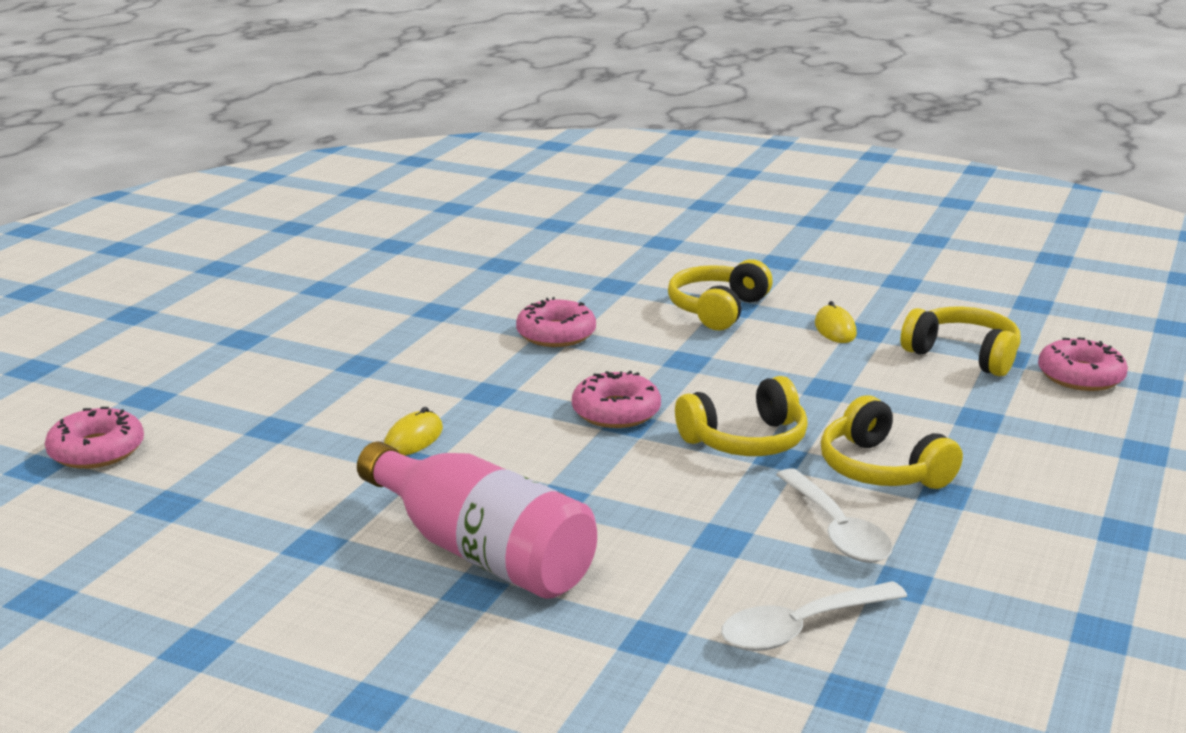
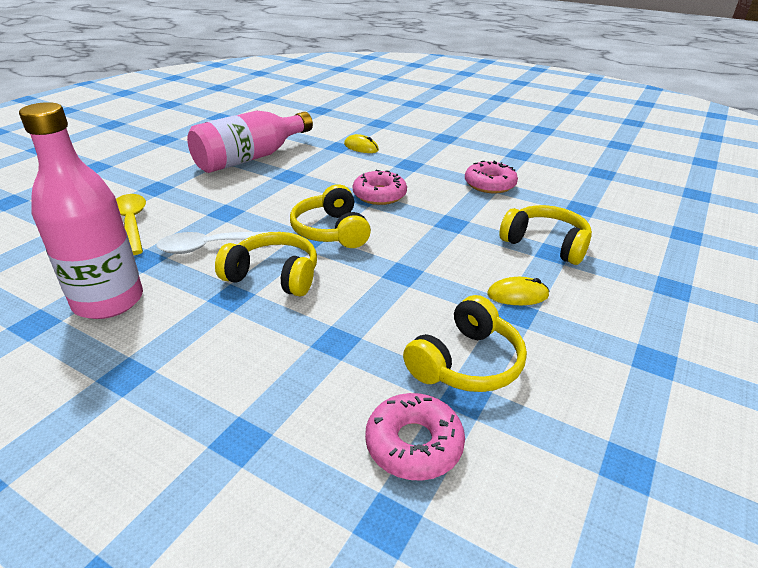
camera: 95 degrees right, 10 degrees up
(97, 450) = (367, 99): pink donut -> none
(800, 628) = (132, 223): white spoon -> yellow spoon
(881, 469) = (274, 275): yellow headphones -> yellow headphones turned 45 degrees clockwise
(1015, 584) = (108, 301): none -> pink bottle

